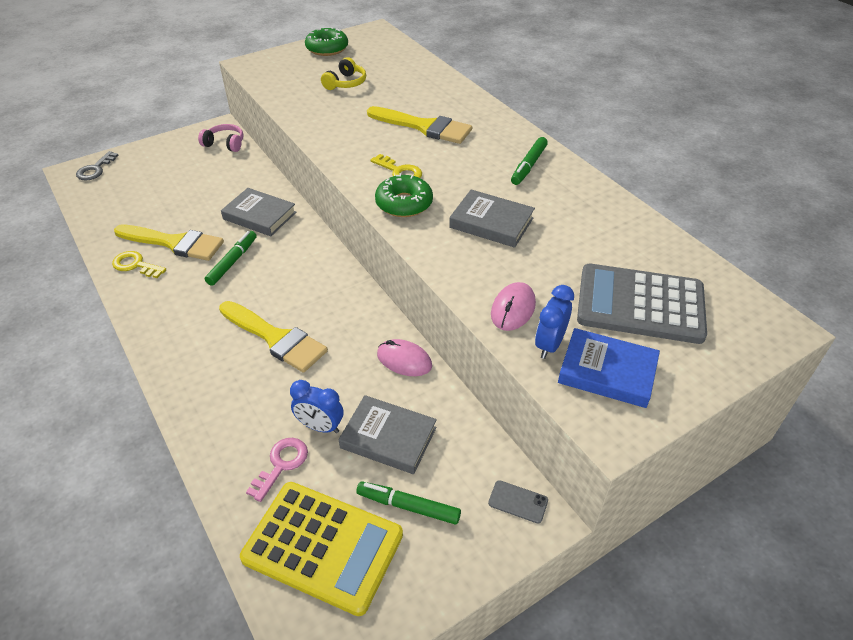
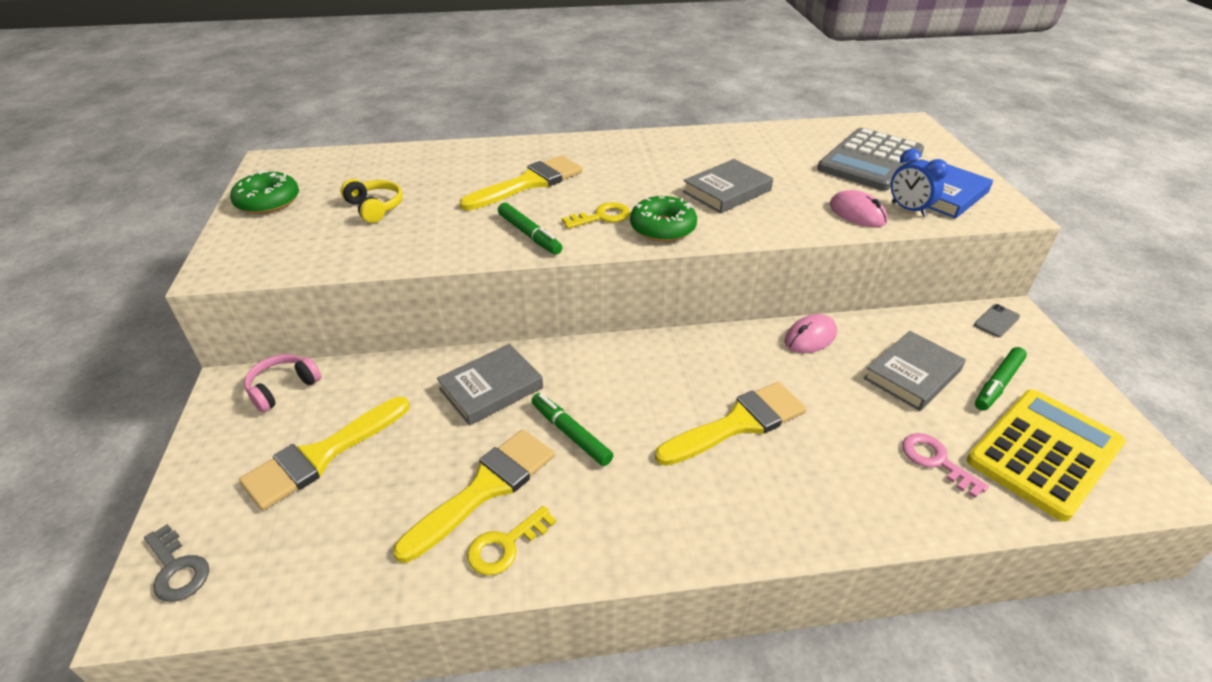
camera: 65 degrees left, 5 degrees down
(179, 178) = (321, 456): none -> yellow brush
(320, 426) = (887, 418): blue clock -> none
(528, 166) = (649, 151): green marker -> green marker (529, 234)

